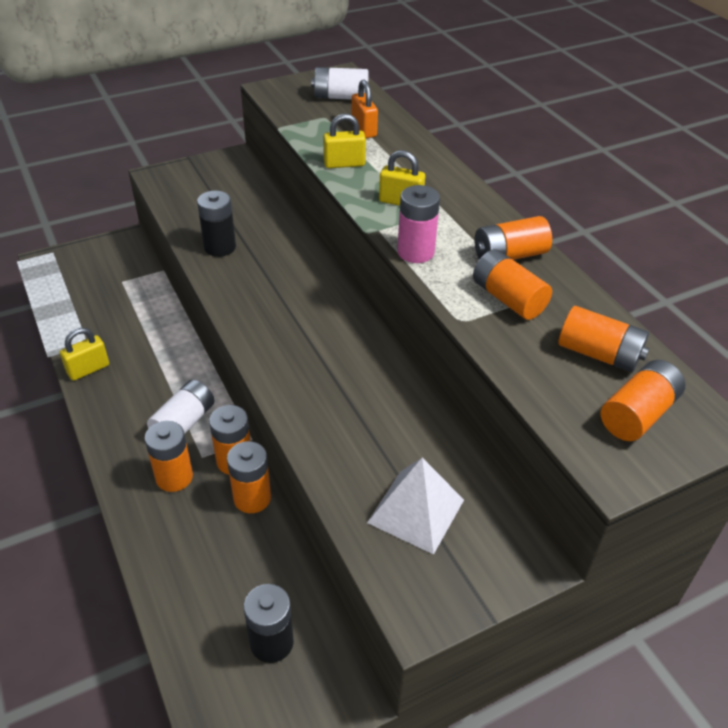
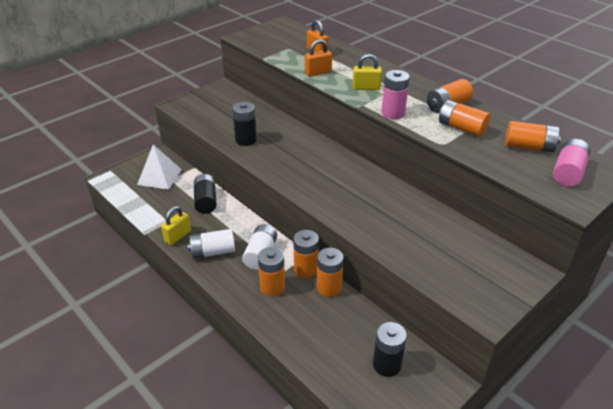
camera: 15 degrees left, 5 degrees down
(152, 324) = (206, 201): none -> black battery
(340, 97) = (290, 36): white battery -> white battery (213, 252)
(344, 164) = (318, 72): yellow padlock -> orange padlock
(416, 511) = (454, 260): white pyramid -> white pyramid (159, 177)
(637, 414) = (568, 172): orange battery -> pink battery

